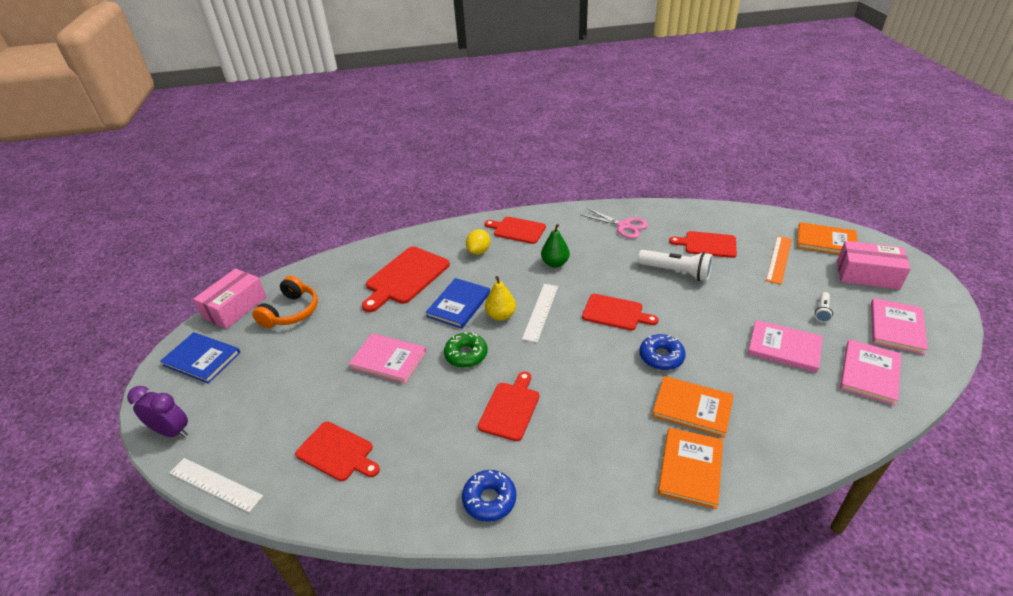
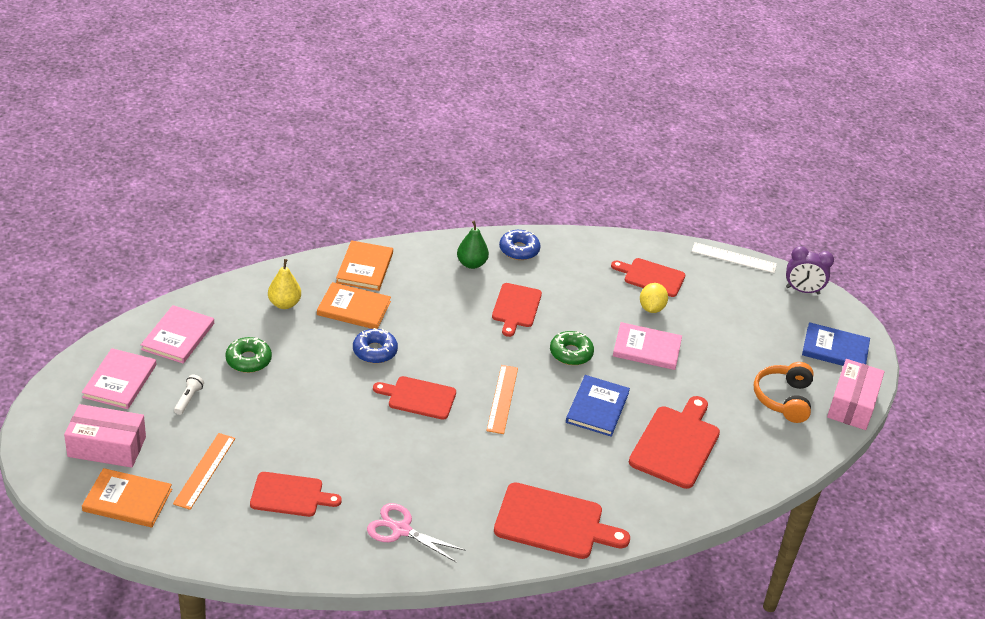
camera: 165 degrees right, 0 degrees up
(479, 251) = (597, 484): yellow lemon -> yellow lemon (651, 308)
(501, 315) = (546, 394): yellow pear -> yellow pear (284, 304)
(517, 230) = (553, 522): red cutting board -> red cutting board, size x1.51
(540, 312) = (502, 399): white ruler -> orange ruler
(555, 263) = (493, 465): green pear -> green pear (471, 264)
(676, 272) = (341, 451): white flashlight -> none
(784, 347) = (248, 360): pink book -> green donut

